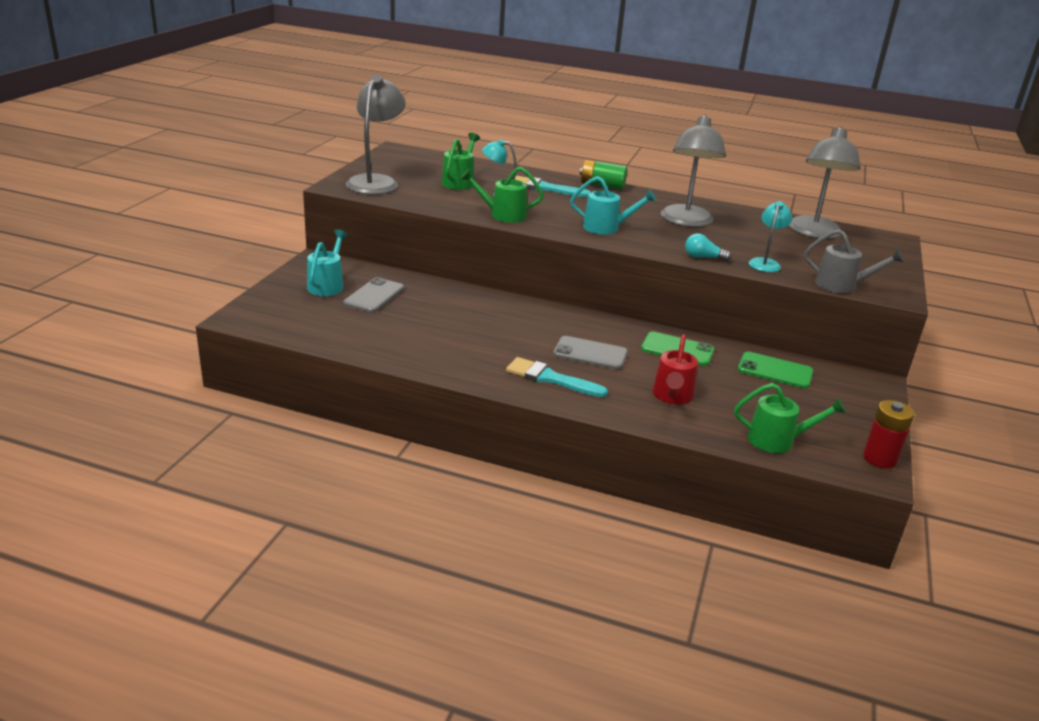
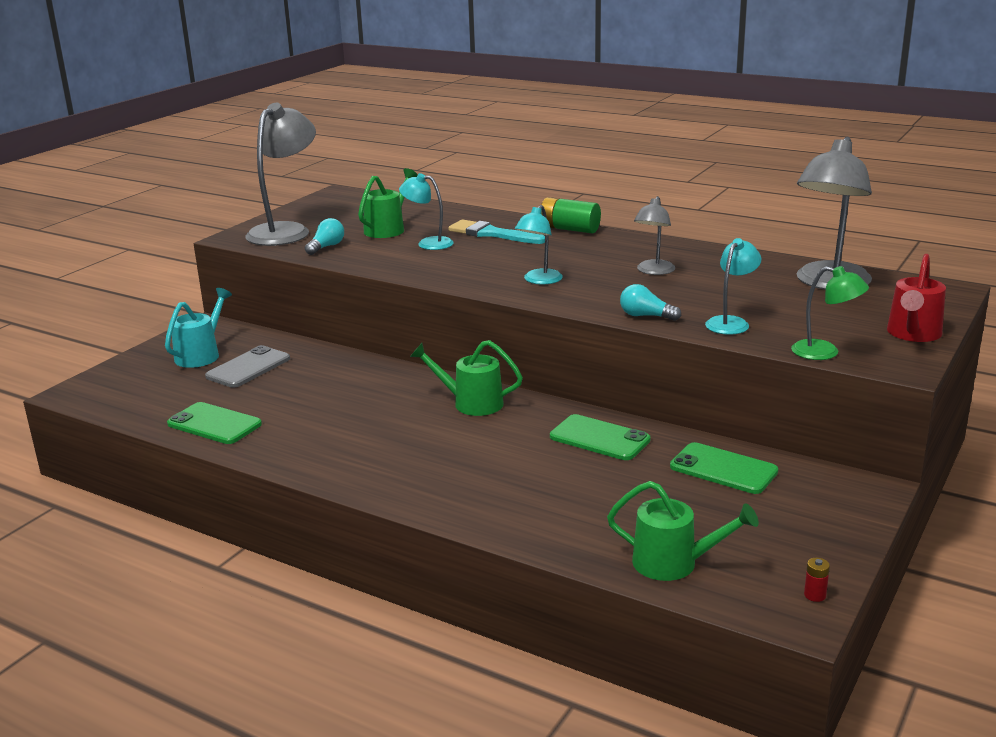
camera: 15 degrees right, 5 degrees down
(375, 343) = (214, 424): none -> green phone
(420, 196) = (326, 247): none -> turquoise light bulb
(502, 215) = (413, 267): green watering can -> green watering can (470, 403)
(550, 378) = (406, 471): turquoise brush -> none
(590, 353) = (478, 441): grey phone -> none
(607, 228) = (539, 280): turquoise watering can -> turquoise lamp
(672, 397) = (557, 499): red watering can -> red watering can (913, 334)
(686, 221) = (653, 271): grey lamp -> grey lamp, size x0.54
(842, 286) = (825, 352): grey watering can -> green lamp
(879, 458) = (815, 595): red battery -> red battery, size x0.45

